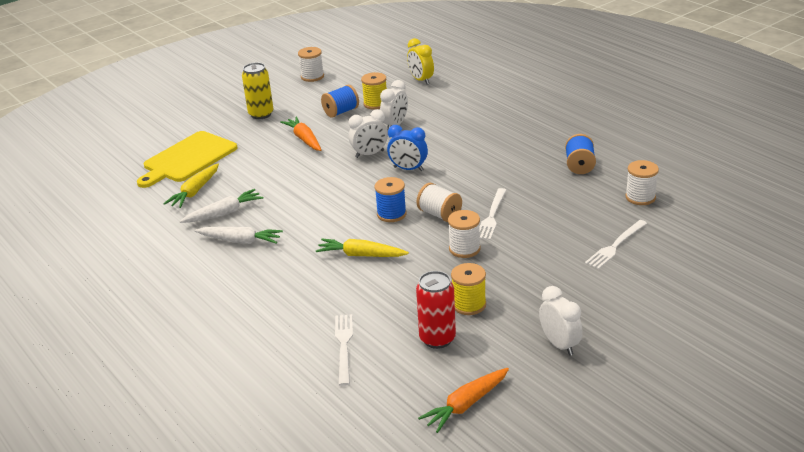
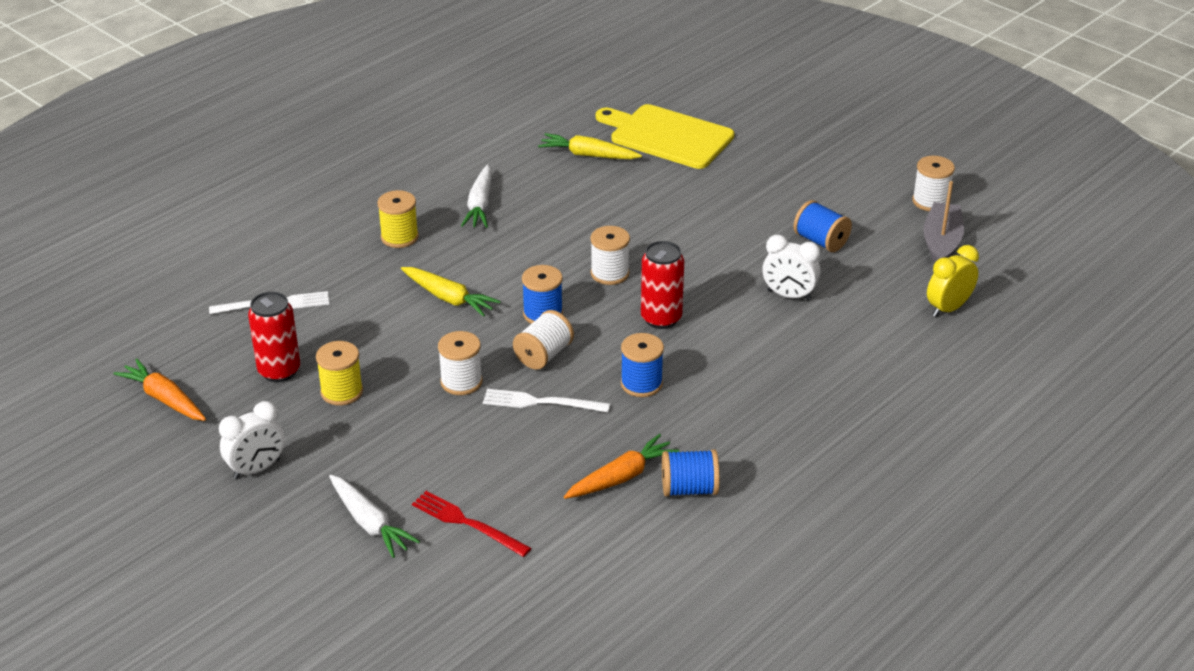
camera: 80 degrees right, 5 degrees up
(224, 213) = (540, 184): white carrot -> white carrot (370, 523)
(261, 114) = (799, 173): yellow can -> none
(304, 139) = (732, 219): orange carrot -> orange carrot (621, 477)
(356, 77) = (941, 243): none -> grey boat
(361, 255) = (449, 298): yellow carrot -> yellow carrot turned 120 degrees clockwise
(369, 154) = (699, 280): white clock -> none
(375, 104) = (854, 270): yellow spool -> yellow spool (399, 237)
(408, 169) = (661, 318): blue clock -> red can
(476, 178) = (641, 384): none -> blue spool
(615, 246) = (467, 523): white fork -> red fork
(640, 197) = (599, 554): white spool -> white spool (610, 273)

